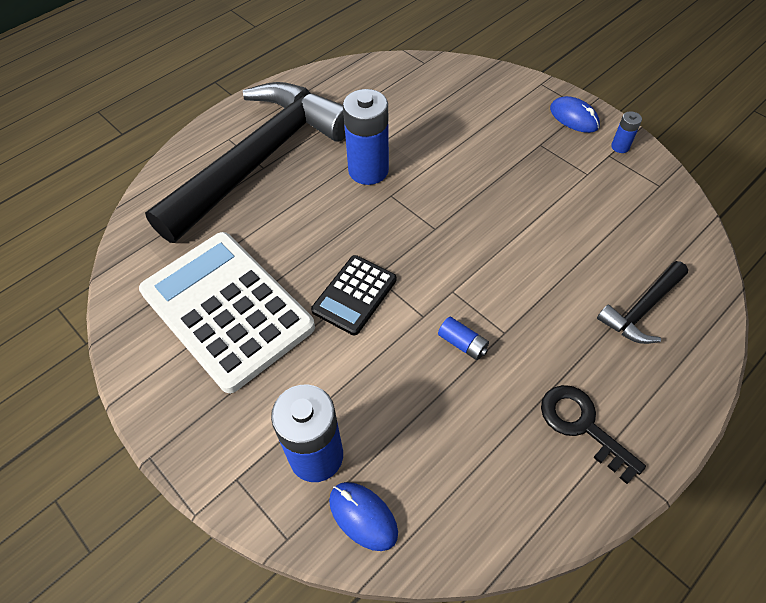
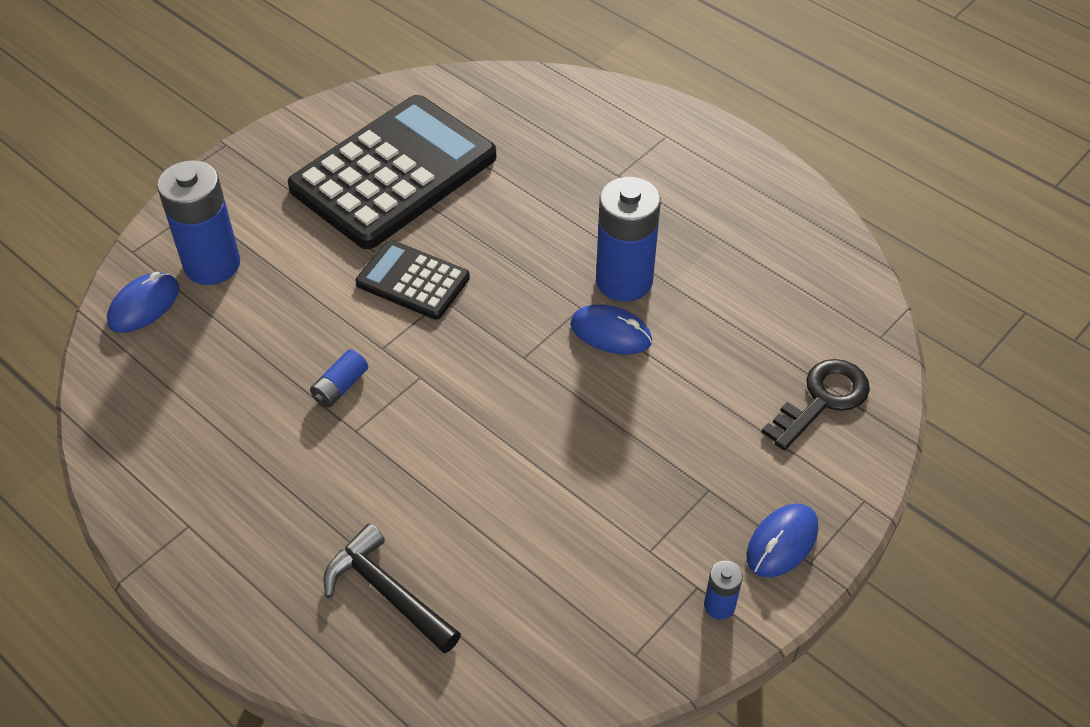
camera: 85 degrees right, 5 degrees down
(227, 309) = (394, 173): white calculator -> black calculator
(260, 159) = (631, 171): black hammer -> none
(415, 180) = (611, 333): none -> blue mouse
(582, 425) = (221, 503): black key -> black key (822, 400)

